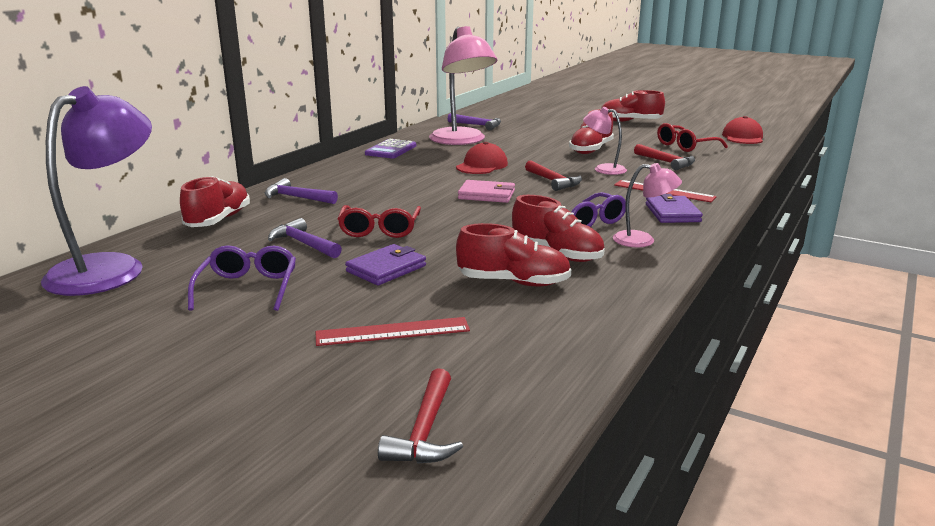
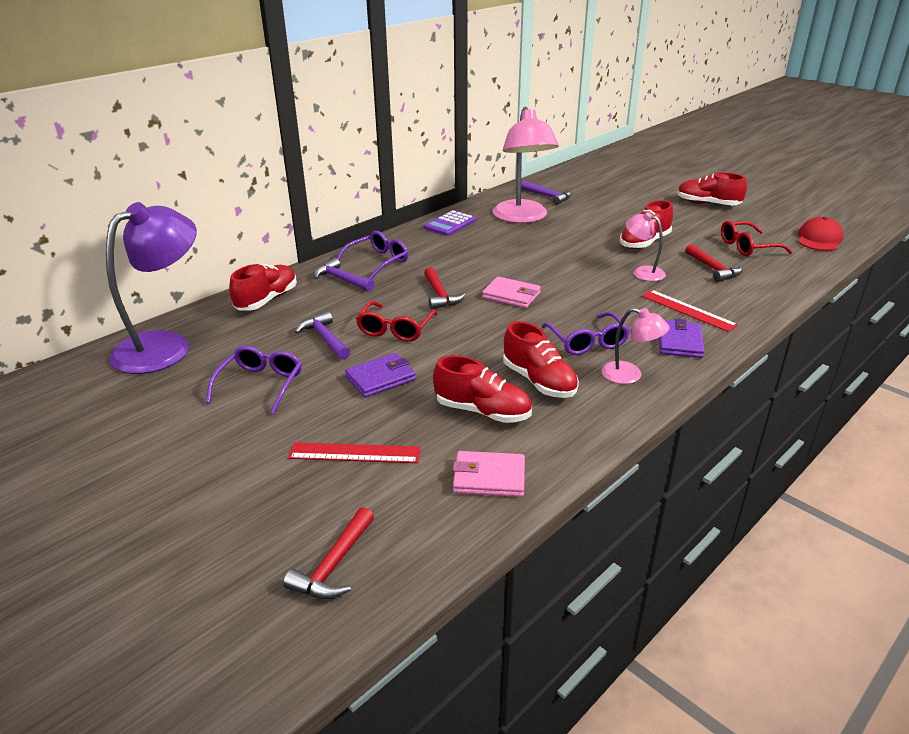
camera: 15 degrees right, 10 degrees up
(329, 182) = (377, 261): none -> purple glasses
(482, 165) = (525, 254): red cap -> none
(553, 181) = (583, 284): red hammer -> red hammer (440, 295)
(554, 333) = (489, 477): none -> pink wallet

